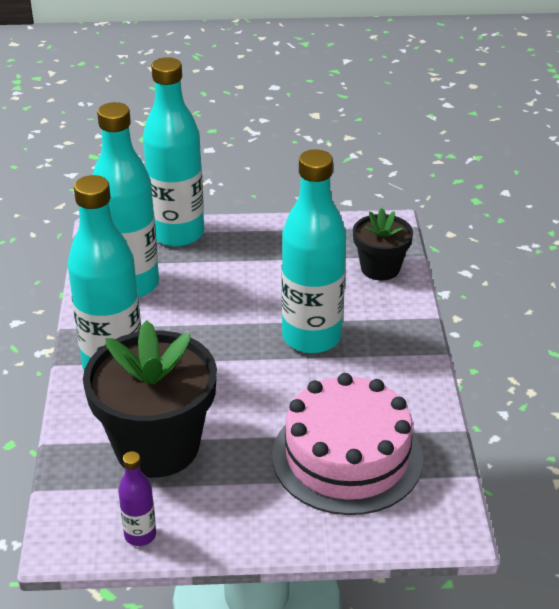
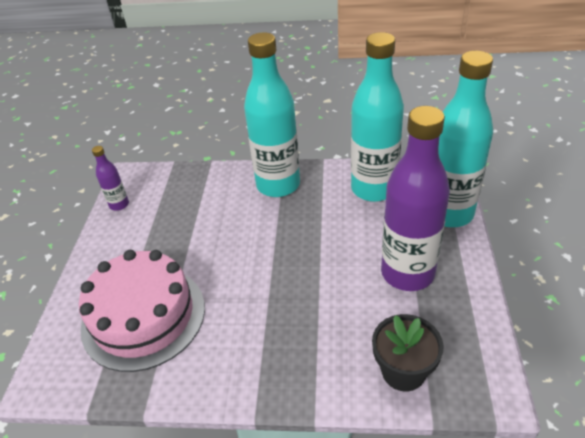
camera: 100 degrees right, 5 degrees up
(157, 446) = (192, 209): black flower pot -> none
(265, 263) = (407, 273): none -> purple bottle
(311, 337) = (294, 302): turquoise bottle -> none

